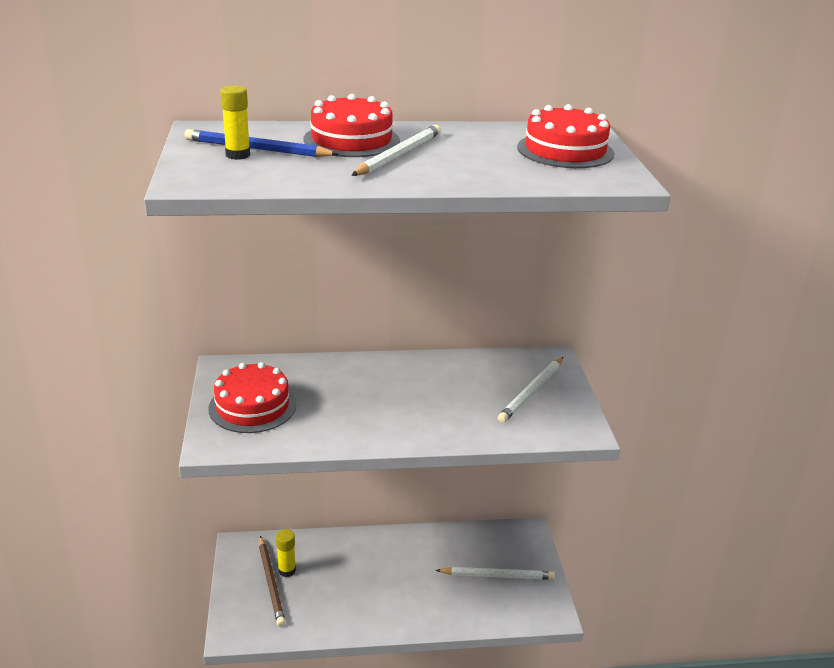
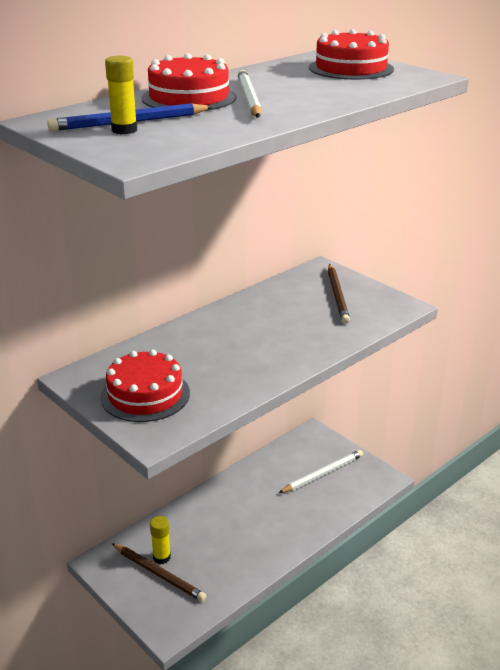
camera: 35 degrees left, 0 degrees up
(532, 392) = (337, 295): white pencil -> brown pencil

